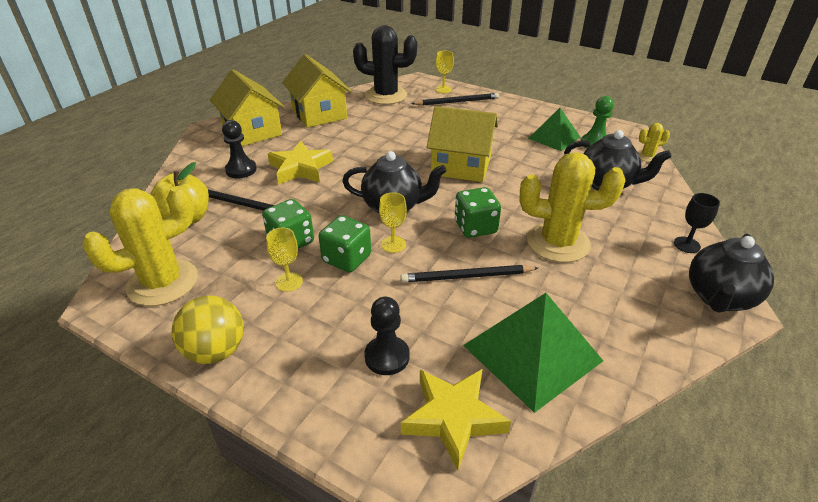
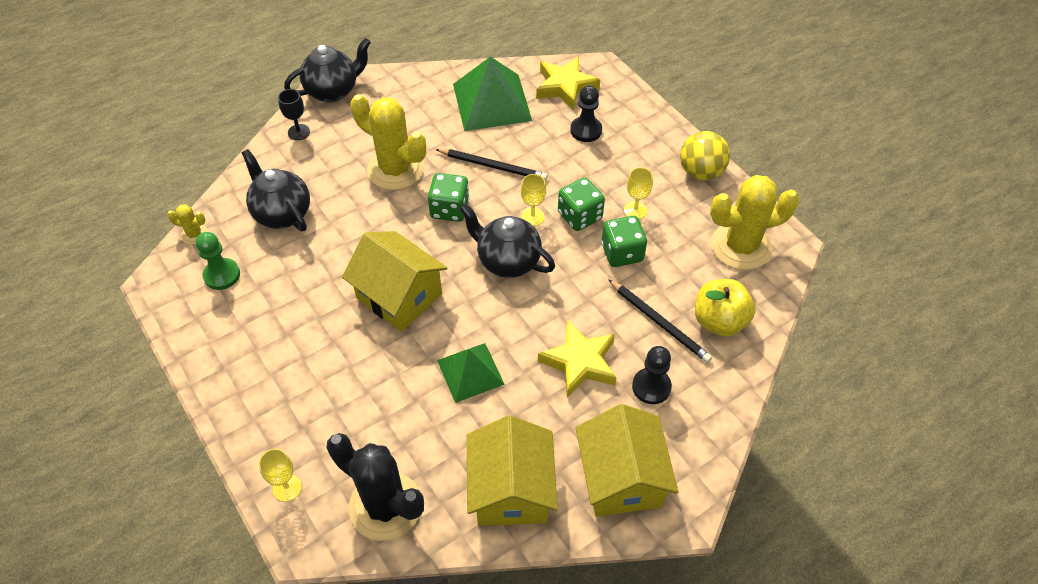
camera: 155 degrees left, 15 degrees up
(457, 102) = (296, 439): black pencil -> none
(554, 137) = (253, 304): green pyramid -> green pyramid (470, 372)

